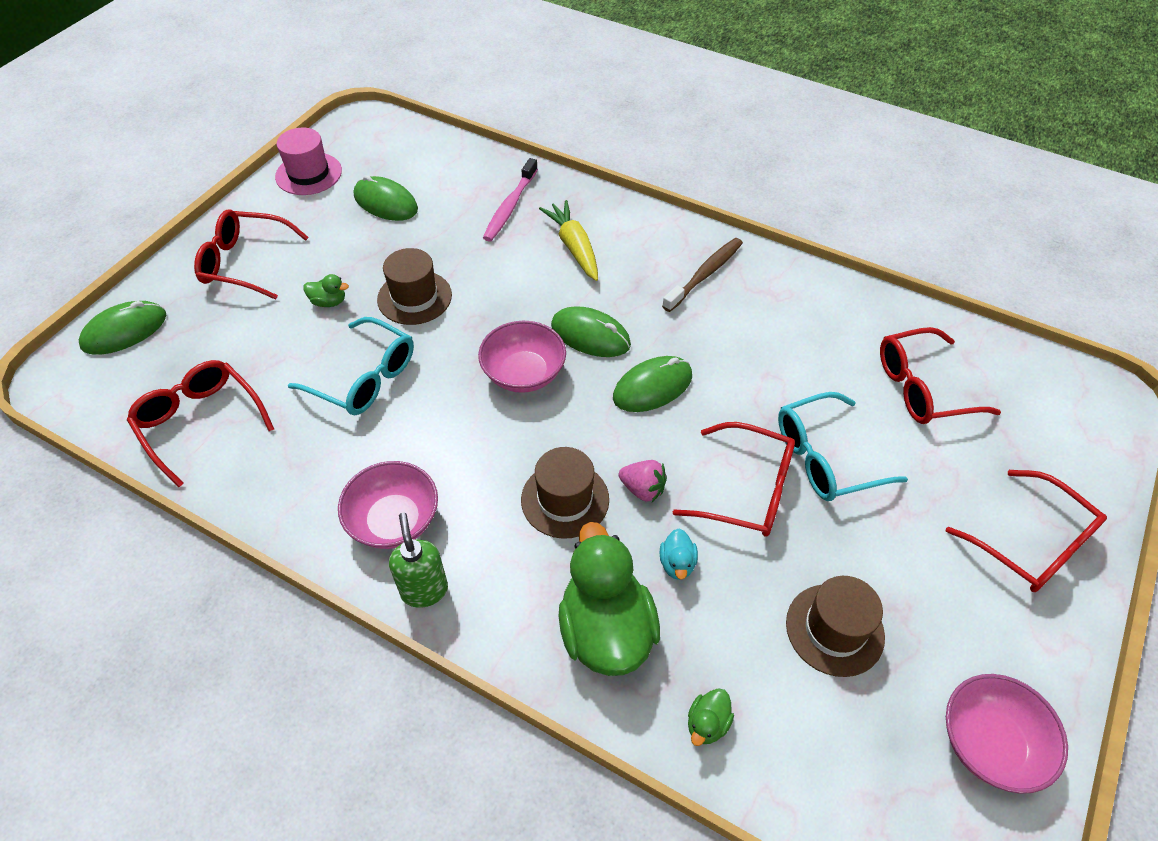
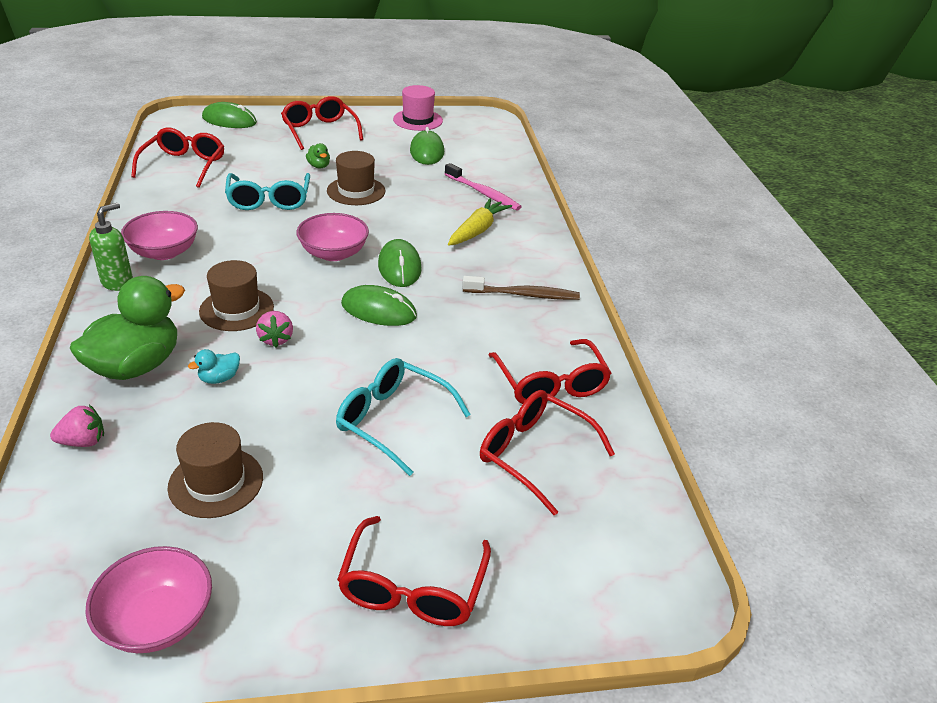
camera: 50 degrees right, 15 degrees down
(510, 207) = (483, 193): pink toothbrush -> pink toothbrush turned 120 degrees counterclockwise
(707, 724) = (83, 441): green duck -> pink strawberry
(747, 490) = (319, 390): red glasses -> red glasses (551, 384)

